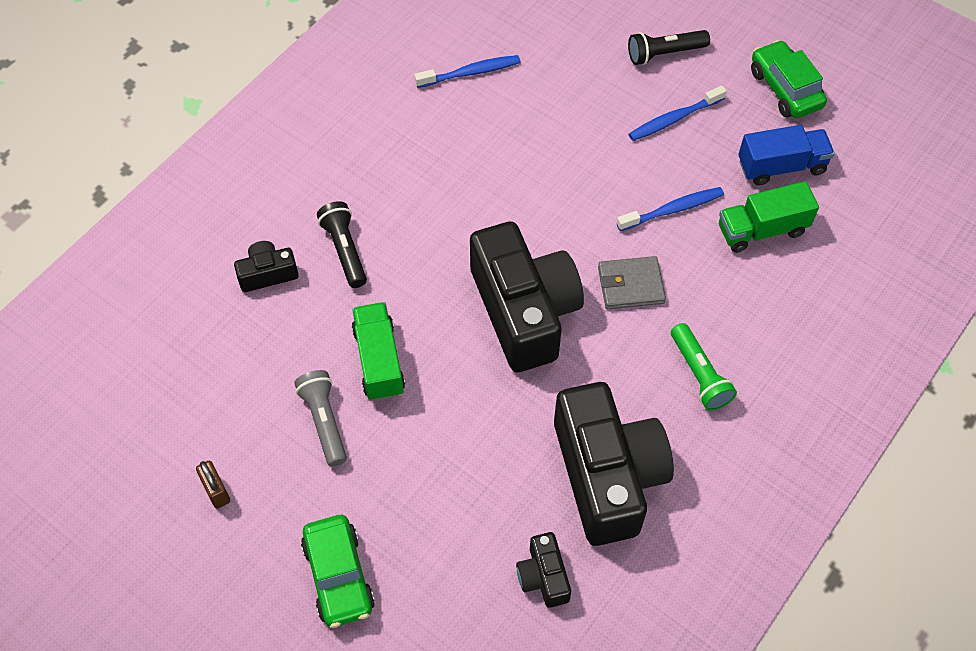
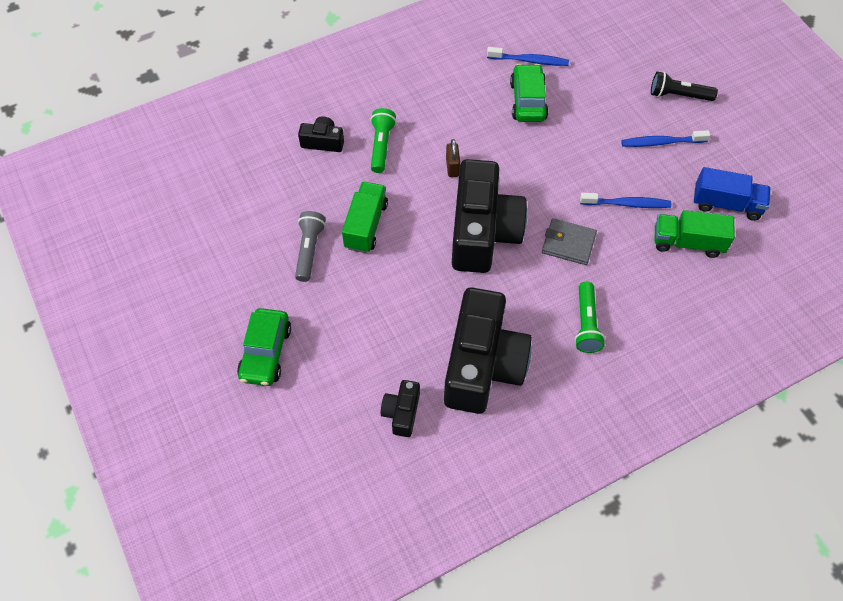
camera: 25 degrees right, 0 degrees up
(216, 491) = (217, 266): brown padlock -> brown padlock (452, 167)
(345, 250) = (381, 146): black flashlight -> green flashlight
(785, 89) = (759, 151): green car -> green car (528, 101)

